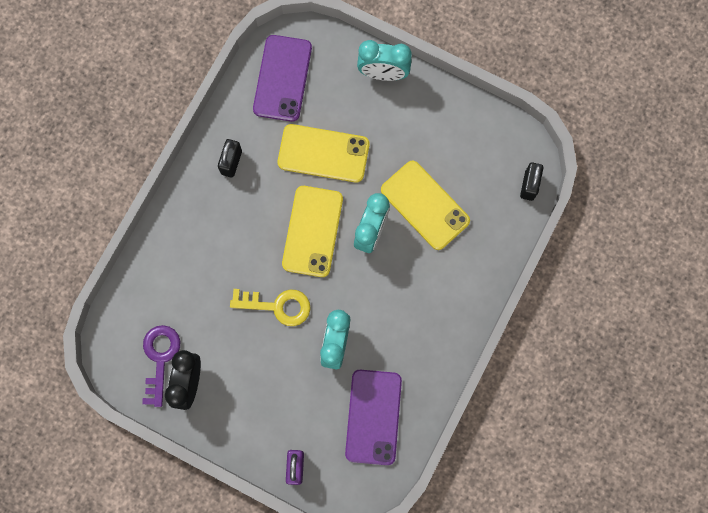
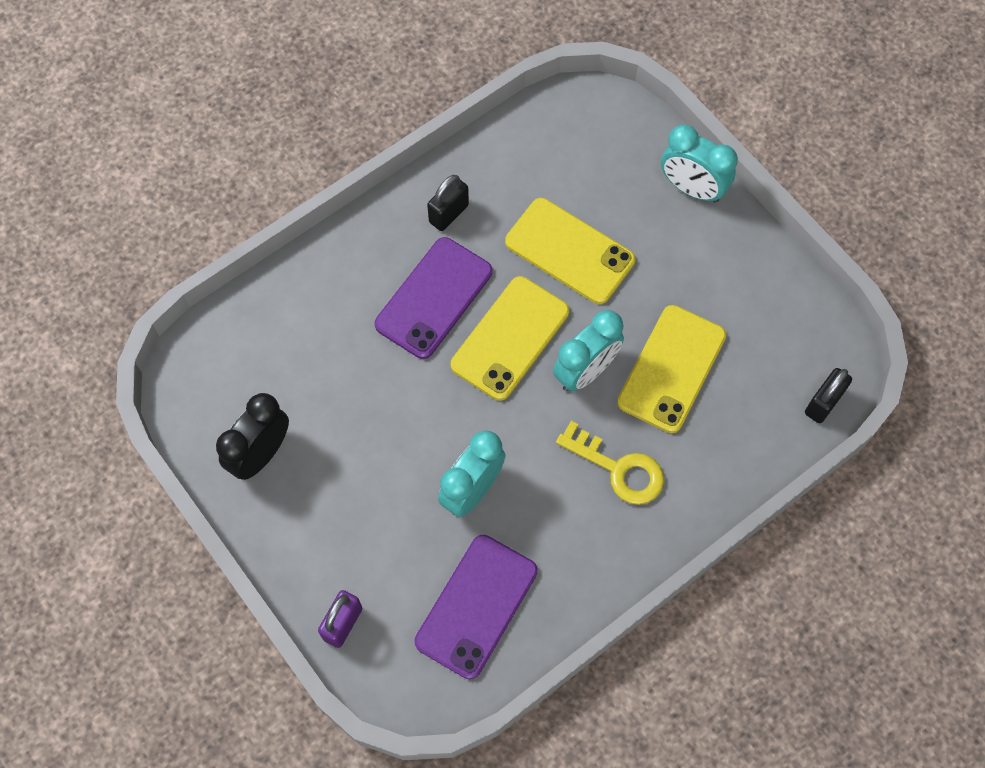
camera: 25 degrees right, 10 degrees down
(160, 358) = (240, 408): purple key -> none
(277, 306) = (420, 410): yellow key -> yellow key (618, 468)
(282, 78) = (561, 143): purple phone -> purple phone (434, 298)
(425, 205) = (671, 369): yellow phone -> yellow phone turned 45 degrees clockwise

